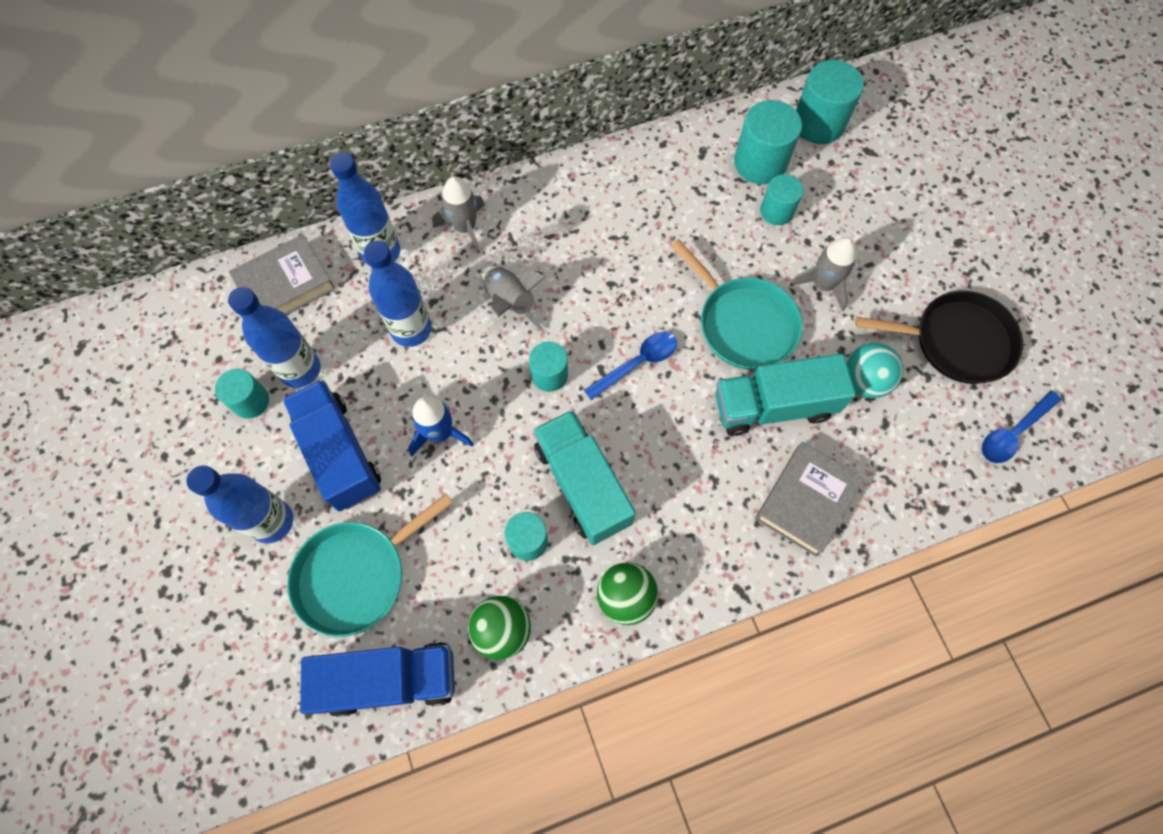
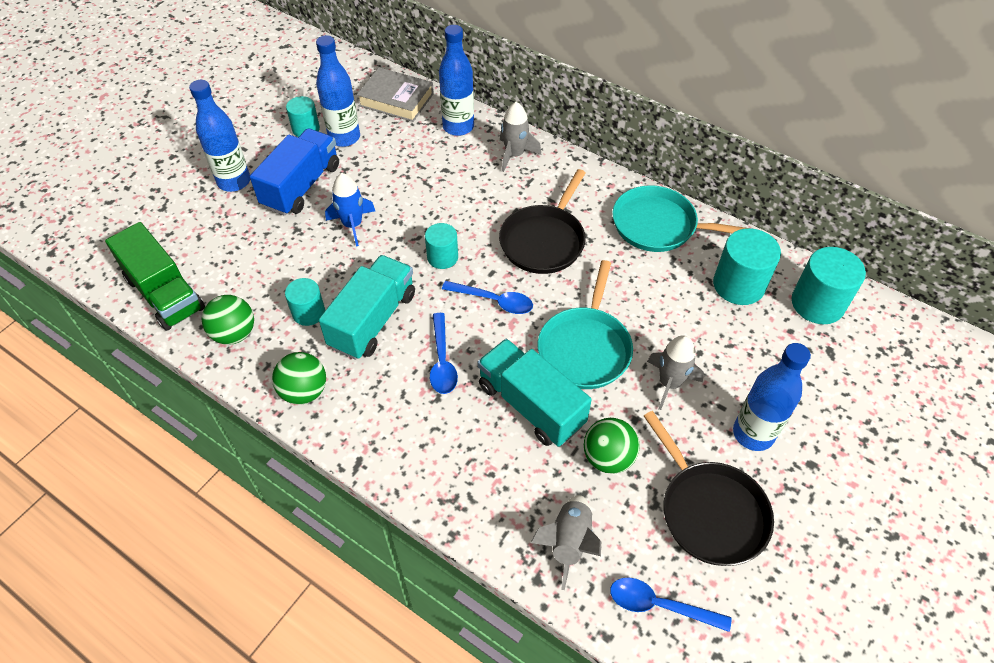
camera: 55 degrees right, 15 degrees down
(356, 575) = (224, 239): turquoise pan -> turquoise pan (658, 225)
(389, 679) = (165, 294): blue truck -> green truck
(411, 329) = (415, 171): blue bottle -> blue bottle (753, 434)
(510, 302) = (479, 207): grey rocket -> grey rocket (569, 542)
(597, 275) = (544, 241): none -> black pan
(676, 451) = (442, 361): none -> blue spoon
(776, 211) = (706, 318): turquoise cylinder -> none
(806, 500) = (466, 469): grey book -> none
(864, 381) = (608, 457): turquoise ball -> green ball

